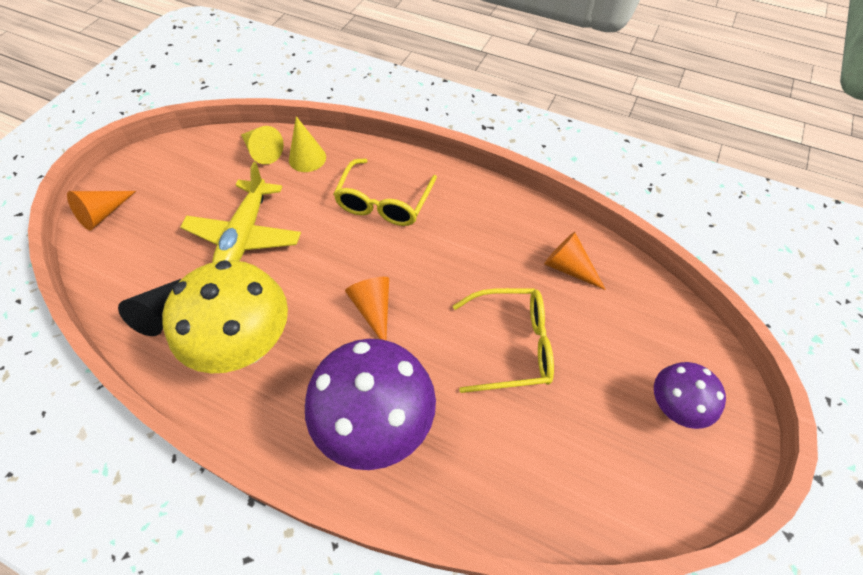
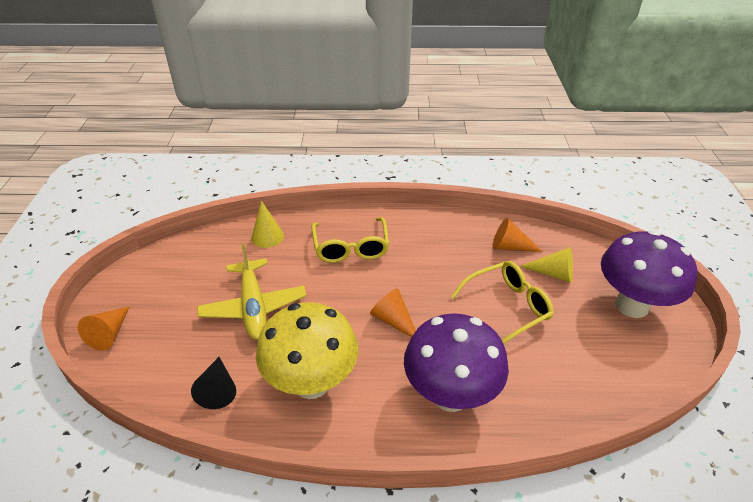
camera: 25 degrees left, 15 degrees down
(262, 151) = (225, 243): yellow cone -> yellow cone (553, 273)
(673, 408) = (632, 305): purple mushroom -> purple mushroom, size x1.81

